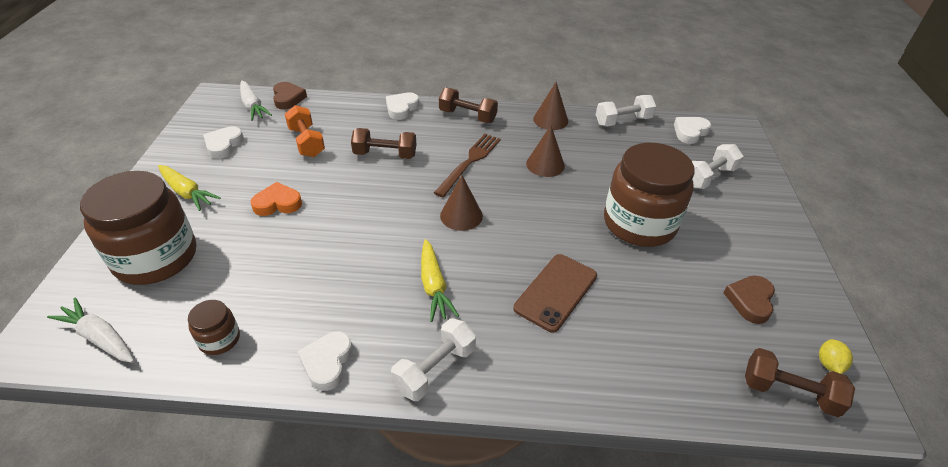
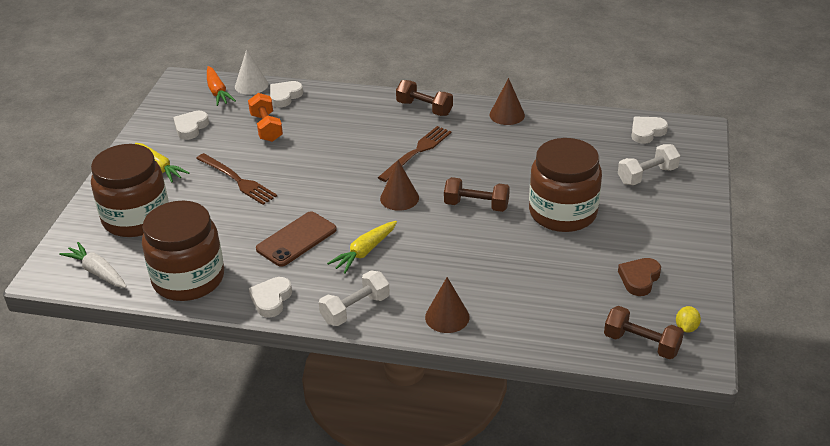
camera: 10 degrees right, 5 degrees down
(219, 339) = (188, 279): brown jar -> brown jar, size x2.25
(253, 106) = (217, 92): white carrot -> orange carrot
(277, 203) = (237, 180): orange heart -> brown fork
(288, 98) = (251, 85): brown heart -> white cone
(385, 155) = (338, 142): brown dumbbell -> brown dumbbell (476, 205)
(401, 108) = (360, 98): white heart -> white heart (285, 96)
(434, 286) = (365, 252): yellow carrot -> yellow carrot turned 45 degrees clockwise
(545, 164) = (489, 157): brown cone -> brown cone (447, 317)
(556, 292) = (468, 262): brown phone -> brown phone (296, 239)
(623, 121) = (581, 119): white dumbbell -> none

